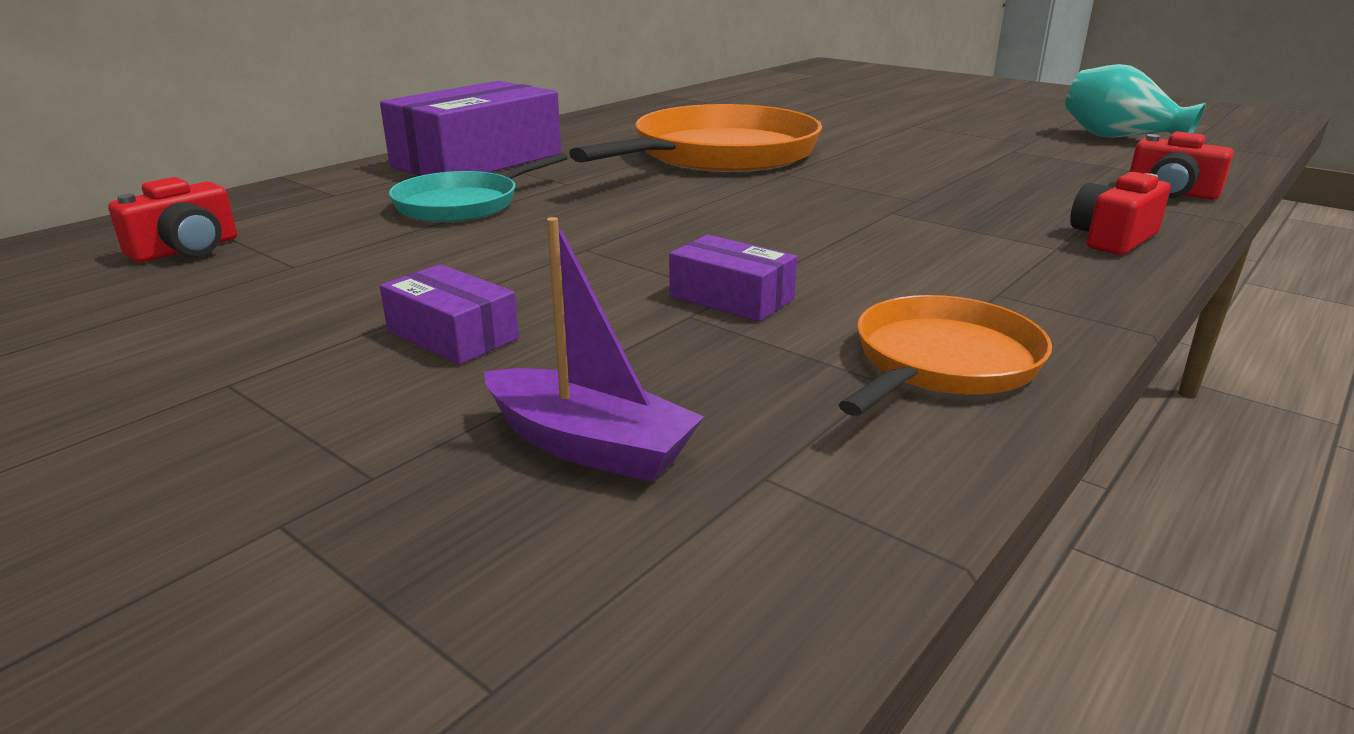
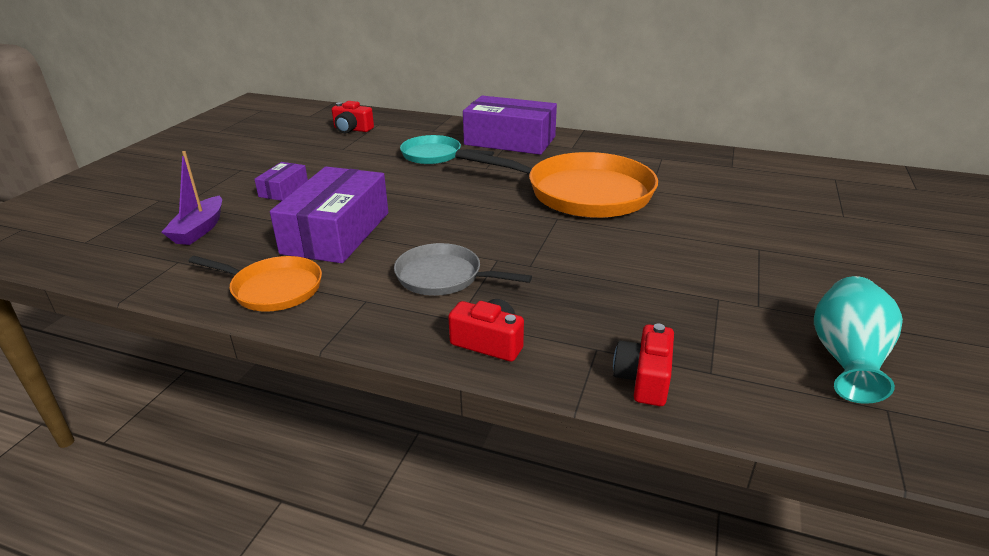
camera: 70 degrees right, 5 degrees up
(731, 297) = (336, 232): purple box -> purple box, size x2.09
(933, 242) = (443, 277): none -> grey pan

